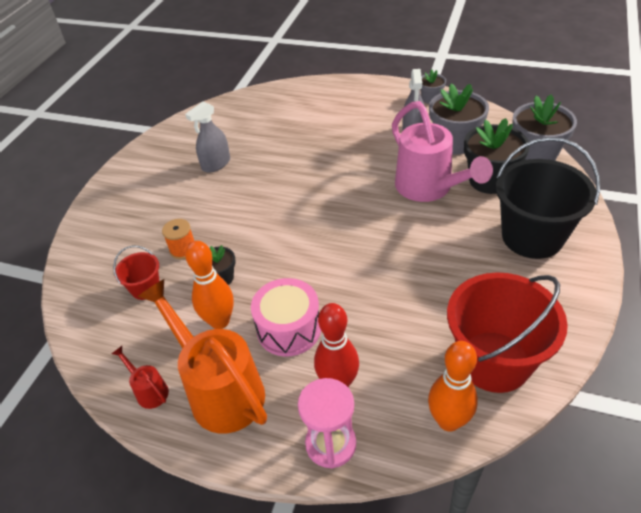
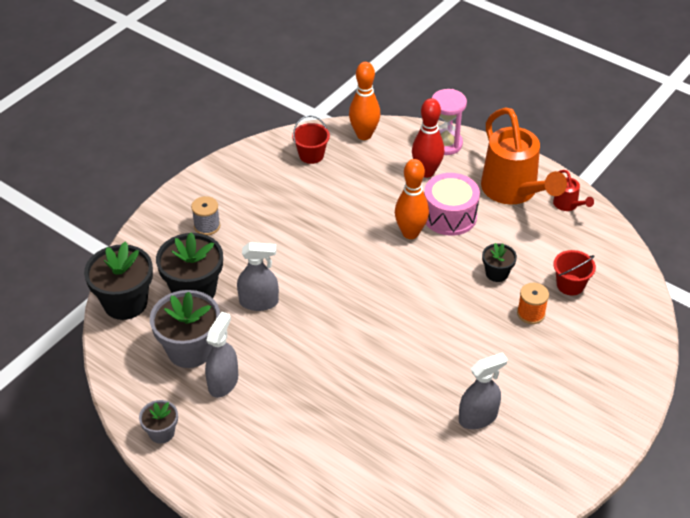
camera: 165 degrees left, 0 degrees up
(220, 321) = (505, 237): orange bowling pin -> orange bowling pin (410, 233)
(428, 188) = (259, 302): pink watering can -> grey spray bottle
(494, 361) = (311, 155): red bucket -> red bucket, size x0.47
(532, 237) = (207, 226): black bucket -> grey spool
(535, 156) = (125, 303): grey flower pot -> black flower pot

